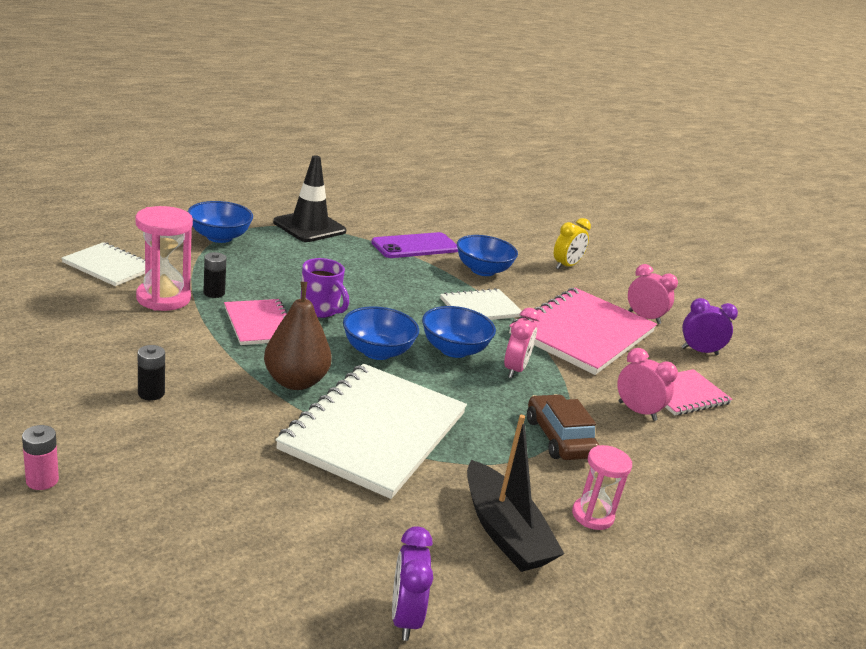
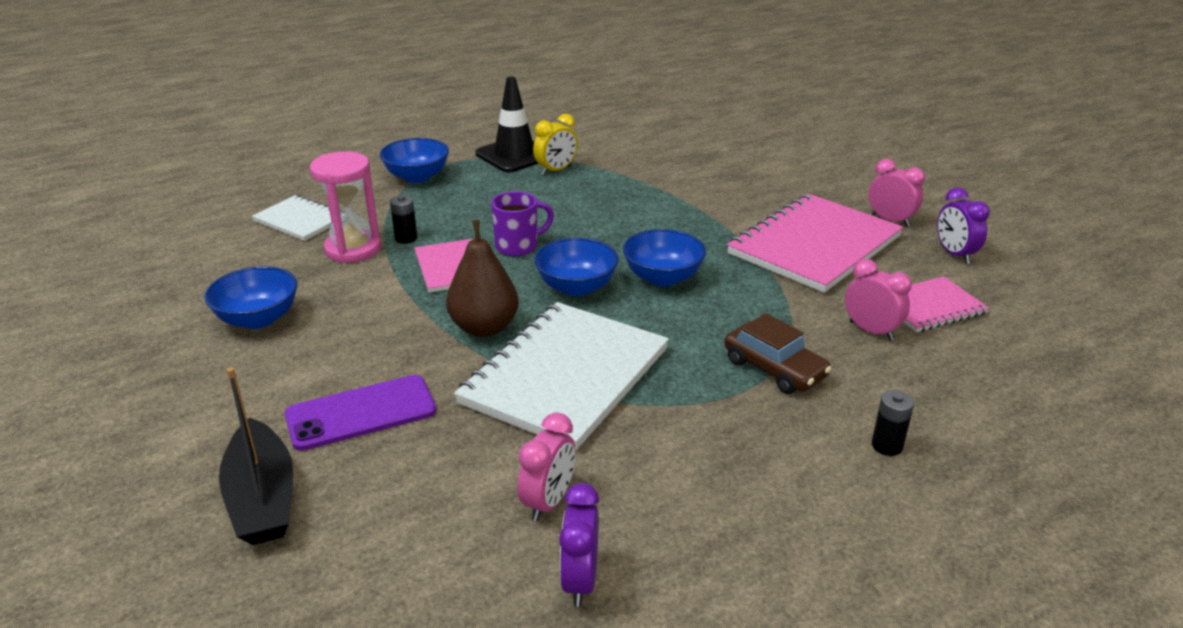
camera: 10 degrees right, 5 degrees up
(42, 480) = (214, 452): pink battery -> none
(151, 393) = (331, 352): black battery -> black battery (887, 446)
(320, 310) = (518, 246): purple mug -> purple mug turned 75 degrees counterclockwise
(415, 246) = (629, 164): purple phone -> purple phone (361, 413)
(480, 308) = (698, 227): white notebook -> none
(482, 270) = (704, 184): blue bowl -> blue bowl (258, 319)
(504, 531) = (701, 479): black boat -> black boat (262, 498)
(515, 369) = (730, 294): pink clock -> pink clock (548, 502)
(559, 438) = (774, 368): brown car -> brown car turned 150 degrees clockwise
(566, 266) = (802, 169): yellow clock -> yellow clock (556, 170)
(592, 515) = (806, 455): pink hourglass -> none
(699, 351) = (954, 254): purple clock -> purple clock turned 120 degrees counterclockwise

